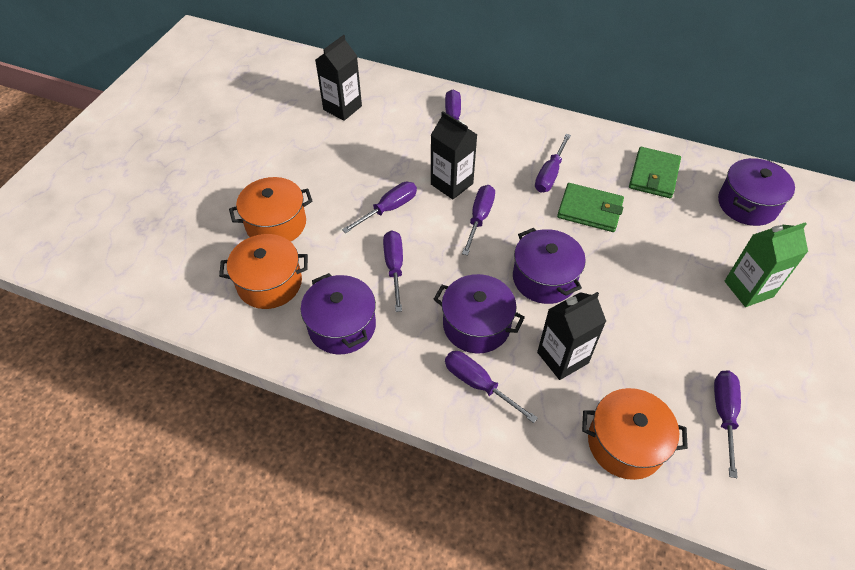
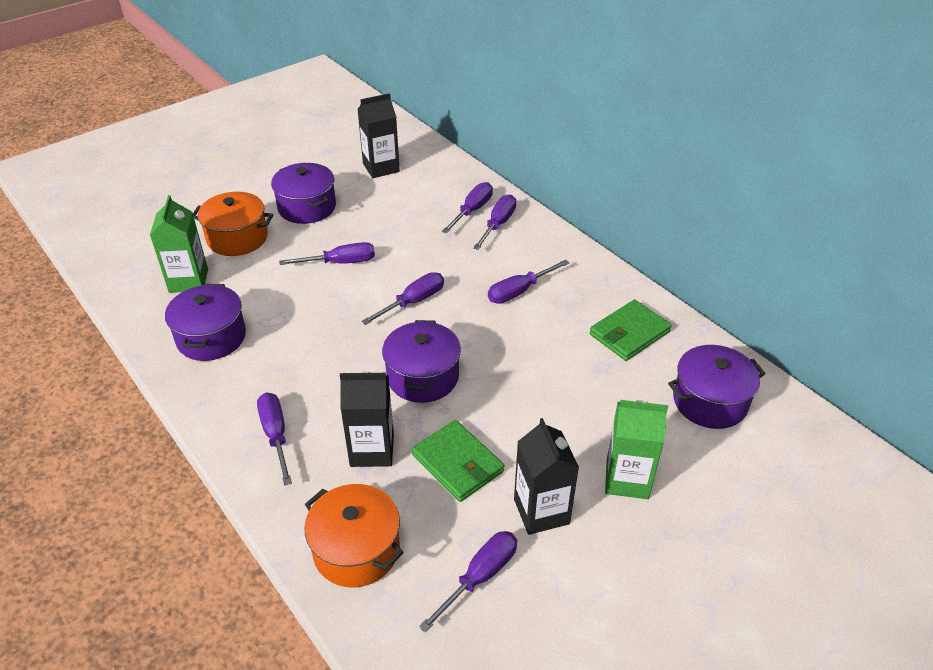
camera: 30 degrees right, 10 degrees down
(269, 283) = (188, 281): orange pot -> green carton
(394, 267) = (298, 311): purple screwdriver -> purple screwdriver (498, 224)
(451, 184) = (416, 264): black carton -> black carton (541, 511)
(476, 325) = (322, 387): purple pot -> purple pot (307, 207)
(590, 210) = (528, 337): green wallet -> green wallet (458, 463)

